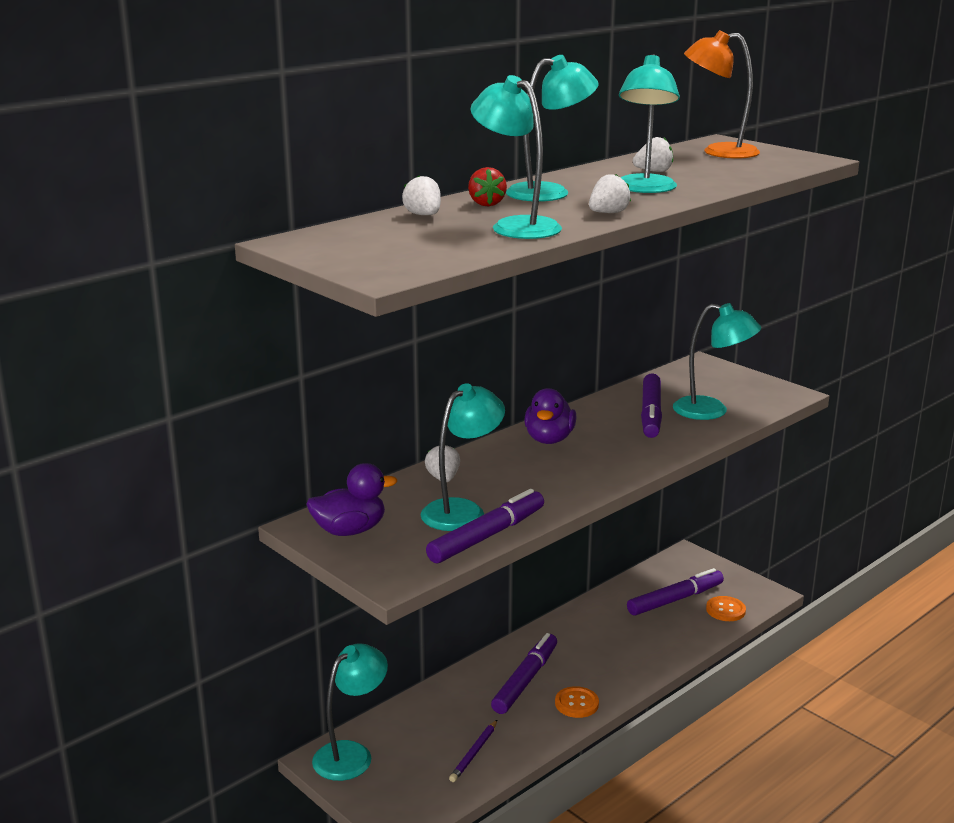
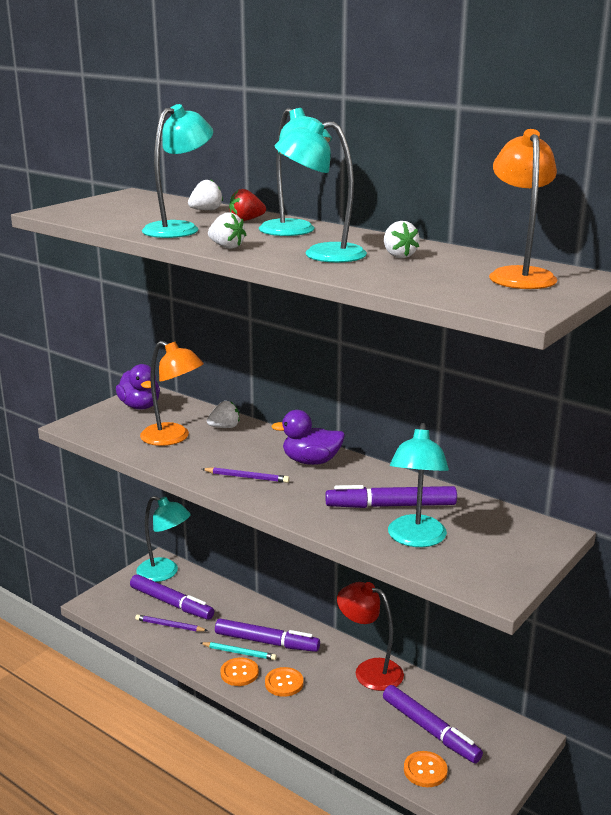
camera: 80 degrees right, 0 degrees up
(462, 510) = (173, 438): turquoise lamp -> orange lamp
(487, 536) = (134, 449): purple marker -> purple marker (171, 603)
(540, 701) = (239, 653): none -> turquoise pencil
(579, 473) = (247, 477): none -> purple pencil
(586, 620) = (369, 671): none -> red lamp
(598, 675) = (284, 683): none -> orange button

